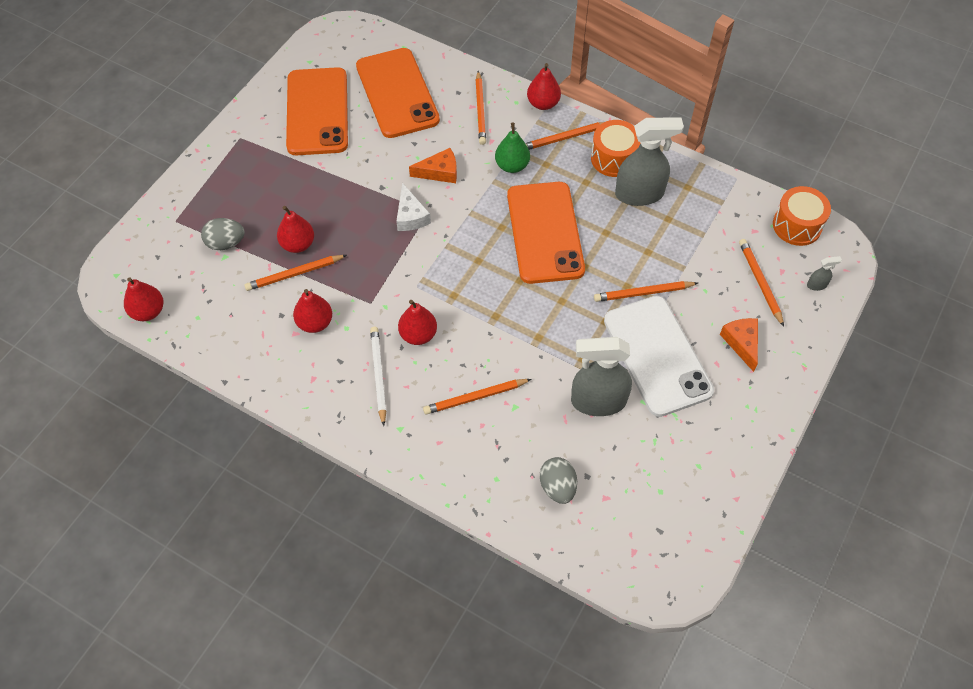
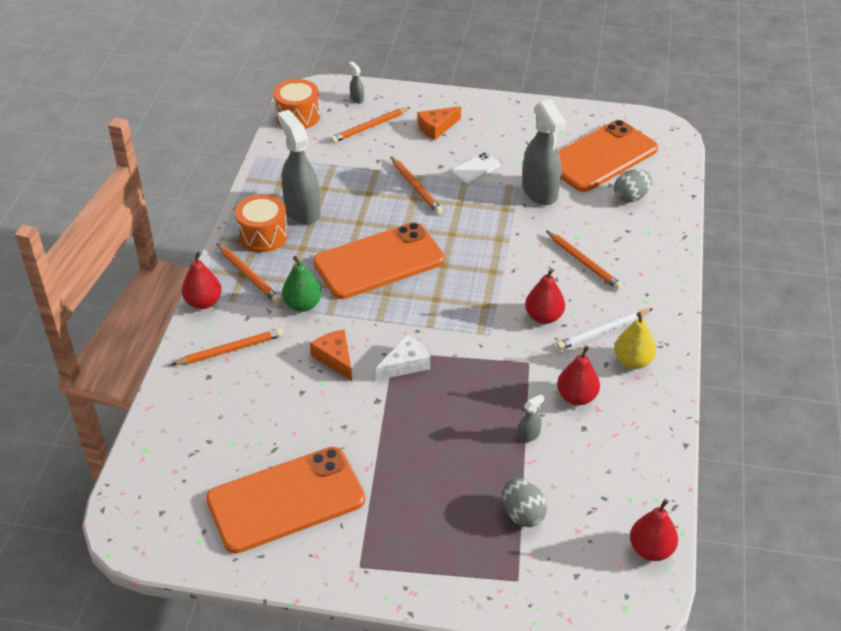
camera: 110 degrees left, 15 degrees down
(294, 274) = (529, 435): orange pencil -> grey spray bottle
(298, 244) = (490, 446): red pear -> none
(332, 383) = (633, 361): none -> yellow pear
(397, 93) = (228, 431): orange phone -> orange phone (601, 157)
(657, 355) = (475, 168): white phone -> white phone, size x0.42

